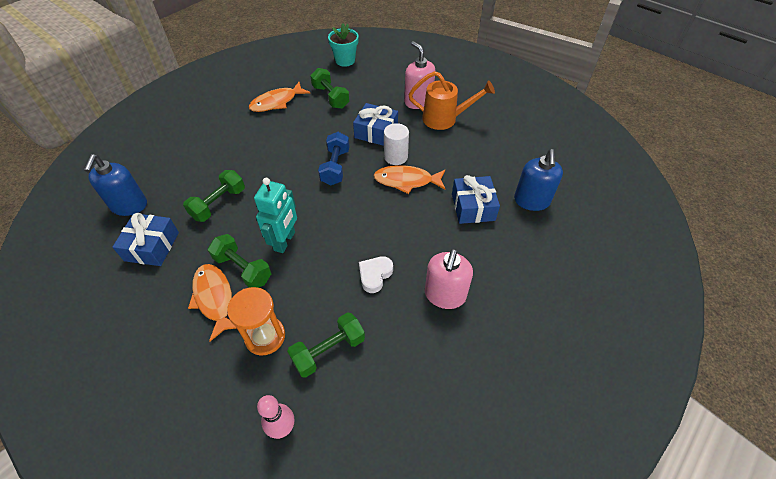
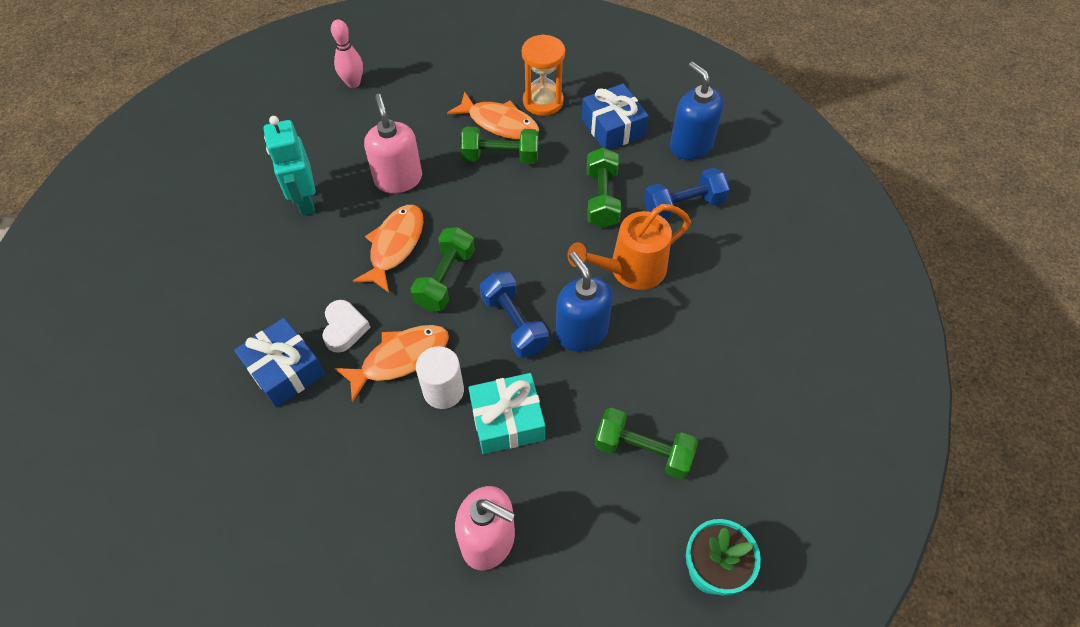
camera: 145 degrees right, 5 degrees up
(184, 175) = (683, 206): none -> blue dumbbell
(265, 336) = (423, 122): orange hourglass -> orange hourglass (543, 101)
(277, 102) = (712, 384): orange fish -> orange fish (395, 246)
(285, 241) = (485, 202): turquoise robot -> turquoise robot (305, 201)
(328, 350) = (356, 141): green dumbbell -> green dumbbell (445, 279)
(375, 275) = (358, 222): white heart -> white heart (344, 328)
(376, 132) = (507, 420): blue gift -> turquoise gift
(445, 119) = (414, 524): orange watering can -> orange watering can (630, 270)
(445, 295) = (269, 242): pink soap dispenser -> pink soap dispenser (398, 179)
(531, 201) = (202, 429): blue soap dispenser -> blue soap dispenser (581, 332)

